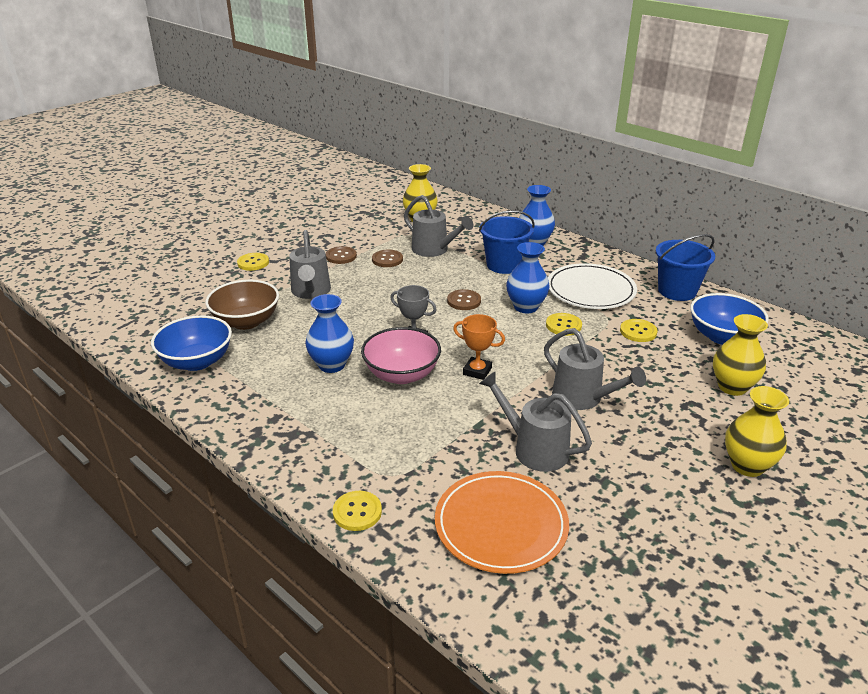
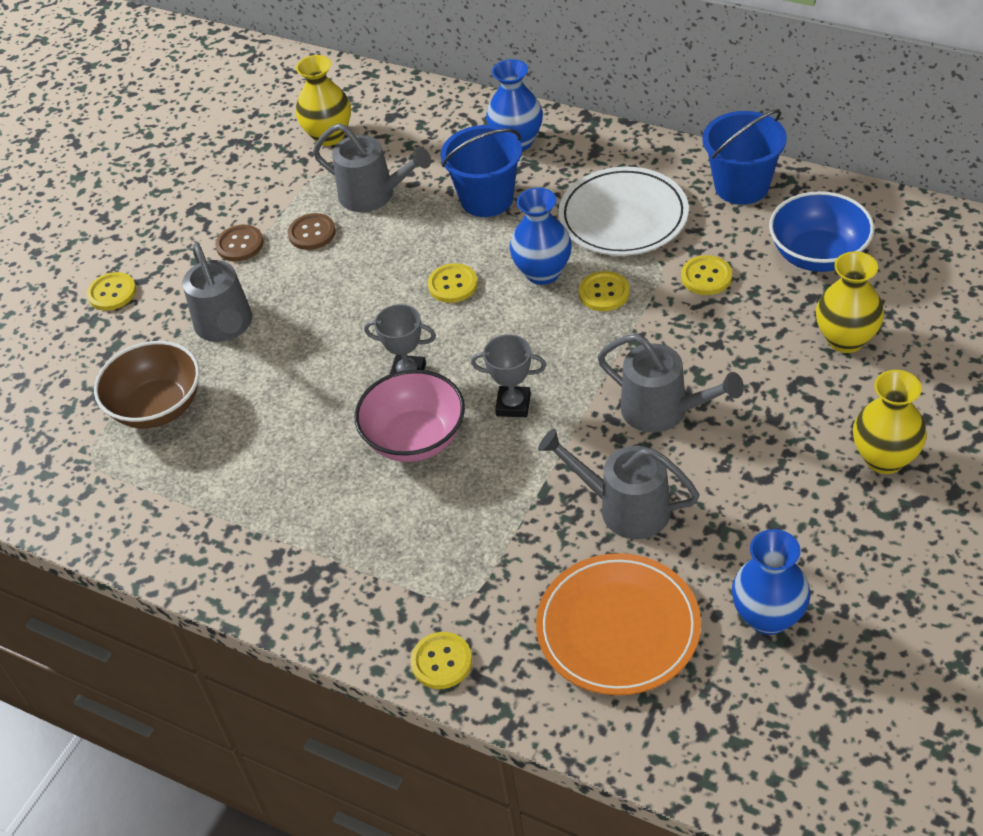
camera: 10 degrees left, 15 degrees up
(197, 361) = (123, 496): blue bowl -> none
(332, 365) = (313, 449): blue vase -> blue vase (768, 617)
(464, 301) = (452, 285): brown button -> yellow button
(477, 371) = (513, 405): orange trophy -> grey trophy

